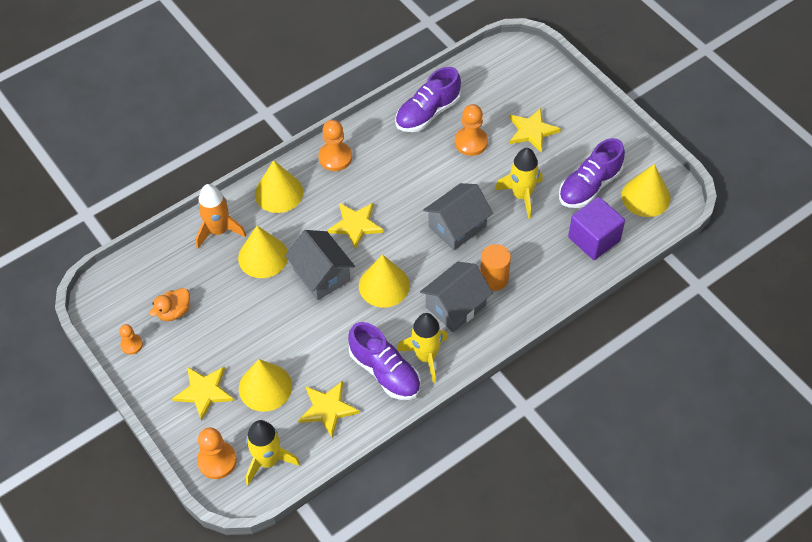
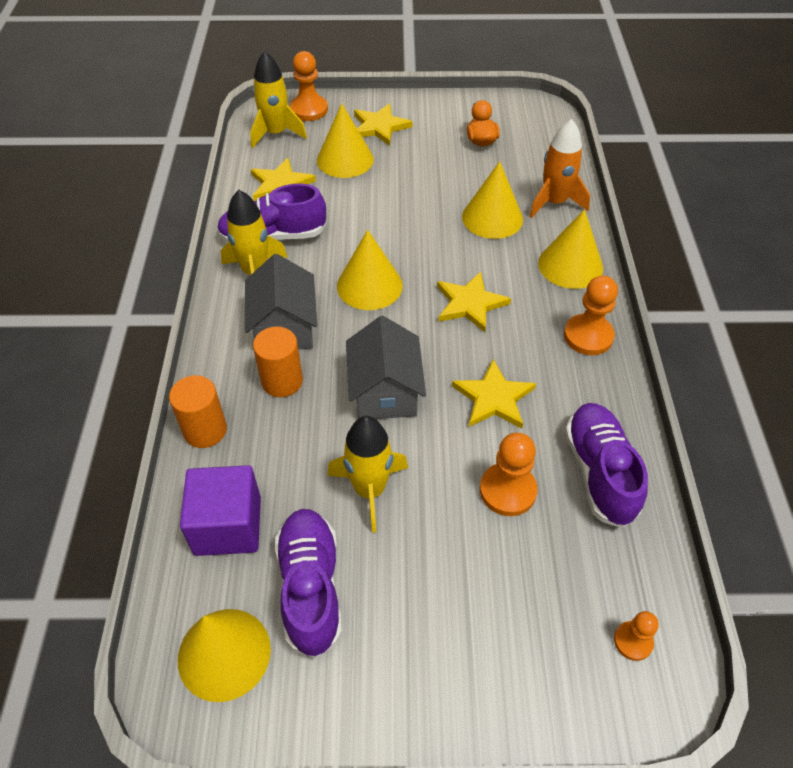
camera: 125 degrees right, 5 degrees down
(131, 345) = (469, 108): orange pawn -> orange pawn (633, 641)
(321, 275) = (429, 247): grey house -> none
(532, 131) = (470, 584): yellow star -> yellow star (493, 398)
(556, 290) = (205, 430): none -> orange cylinder

